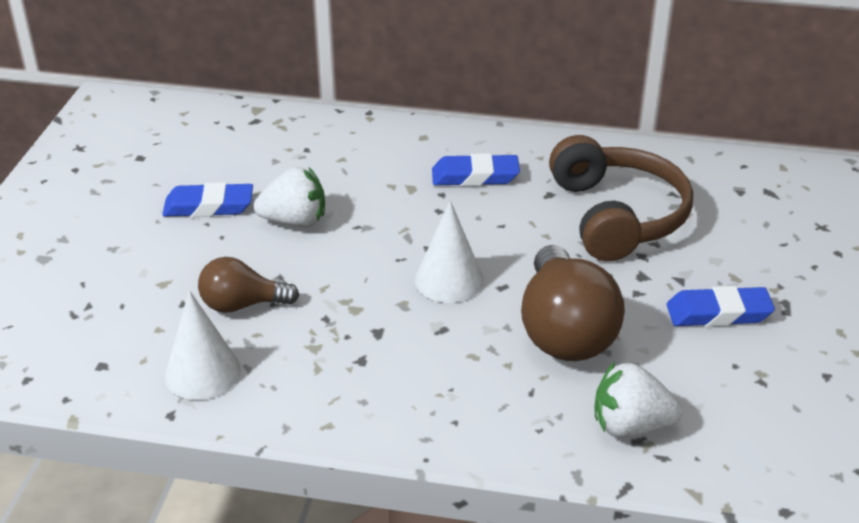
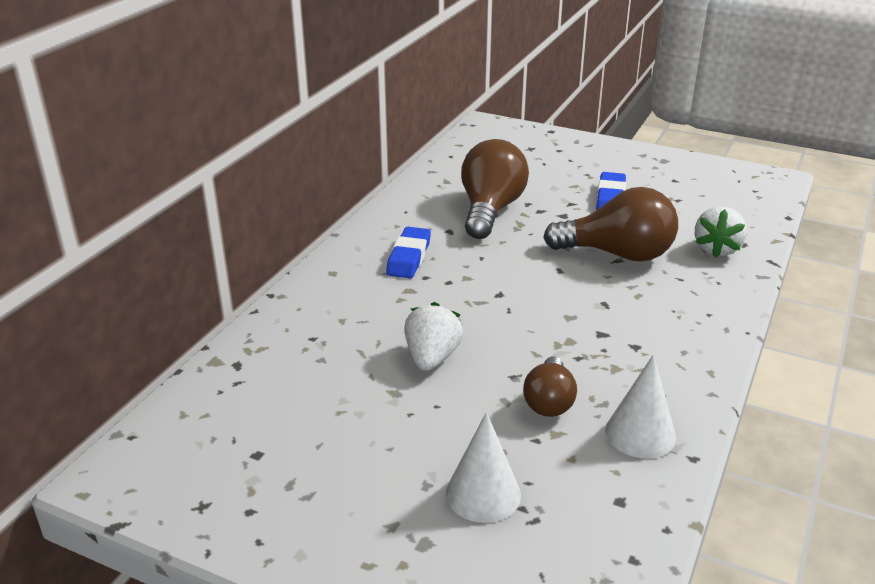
camera: 75 degrees left, 5 degrees down
(209, 206) = (382, 409): blue eraser -> none
(449, 280) = (545, 291): white cone -> white cone (483, 494)
(617, 216) = (490, 210): brown headphones -> brown light bulb

